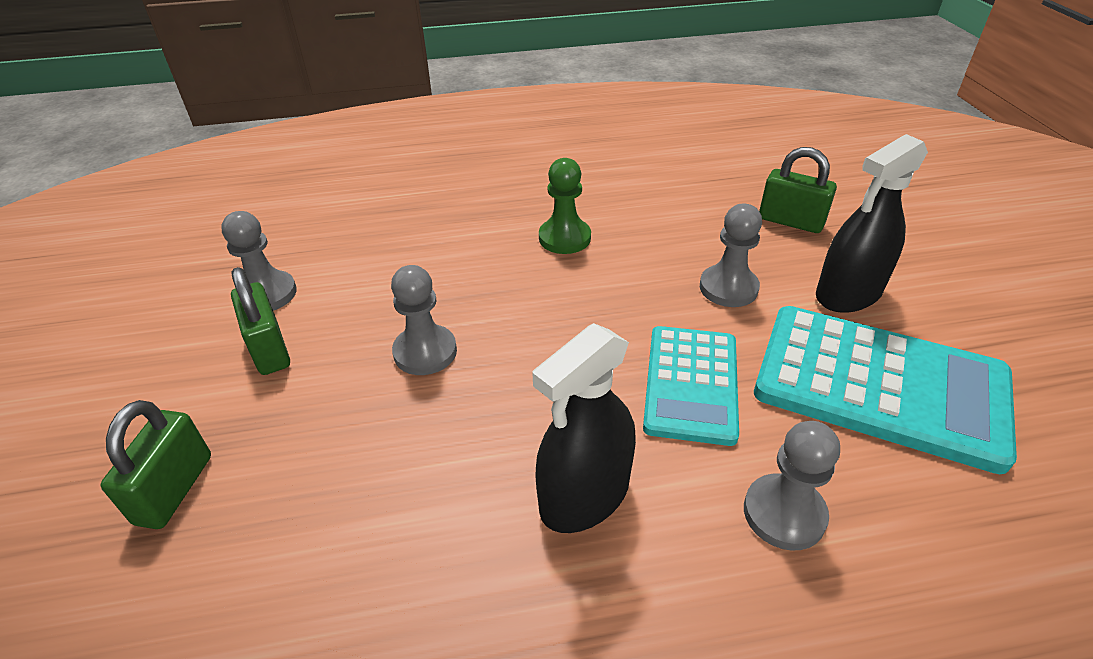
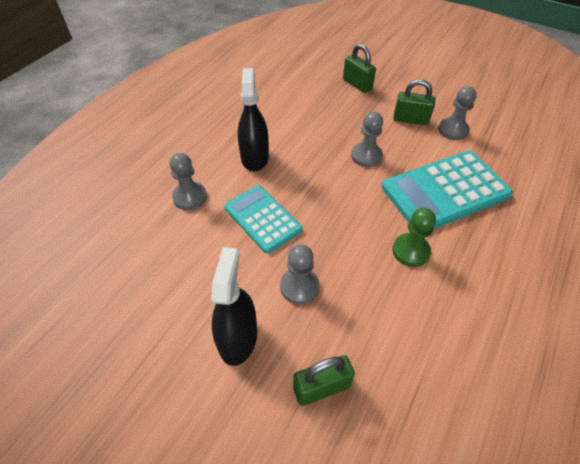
camera: 130 degrees right, 10 degrees up
(879, 385) = (186, 281): turquoise calculator -> turquoise calculator (445, 191)

